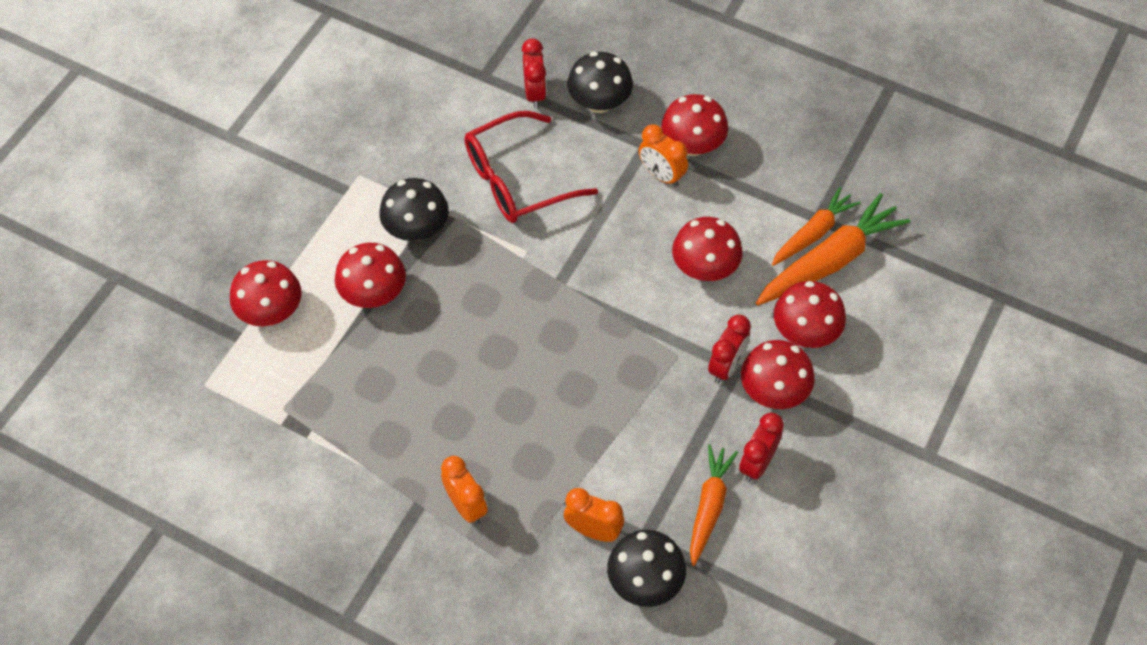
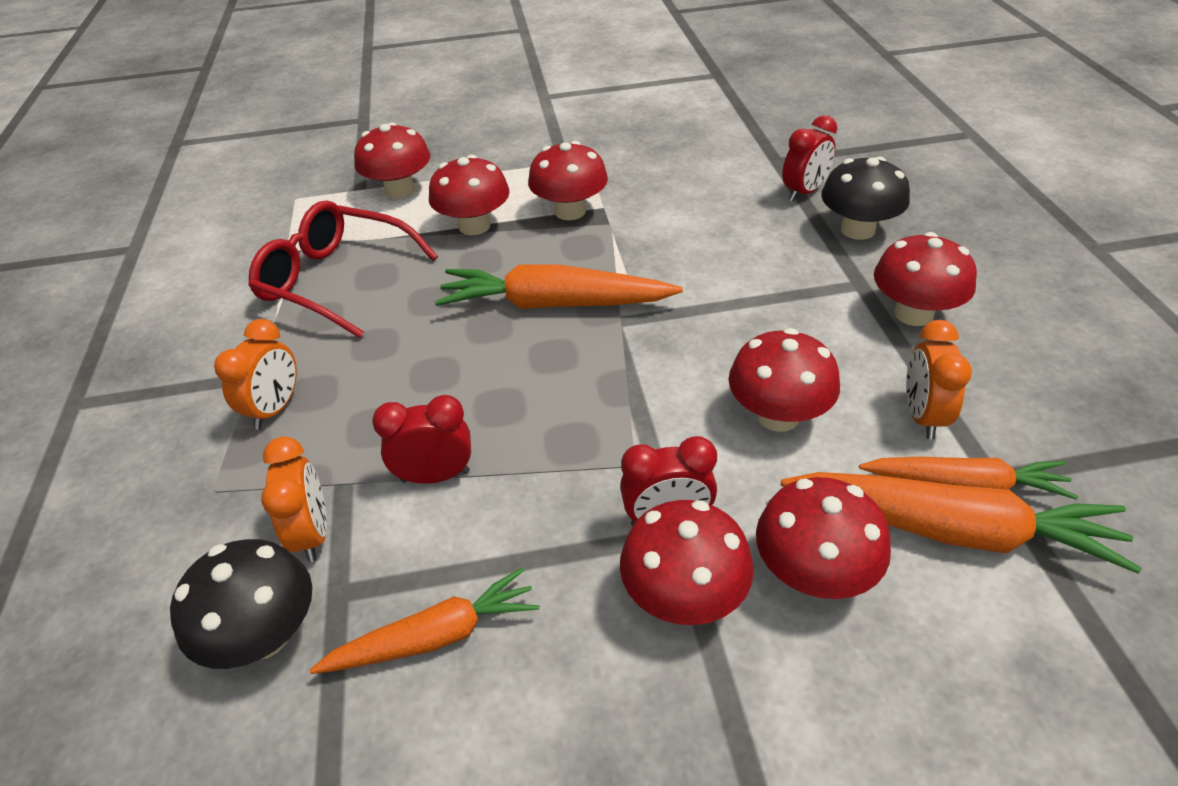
camera: 55 degrees right, 15 degrees down
(416, 229) = (570, 211): black mushroom -> red mushroom
(510, 304) = (553, 304): none -> orange carrot
(517, 180) = (698, 232): red glasses -> red glasses (335, 280)
(661, 175) = (843, 314): orange clock -> orange clock (922, 416)
(757, 463) = (551, 651): red clock -> red clock (435, 476)

